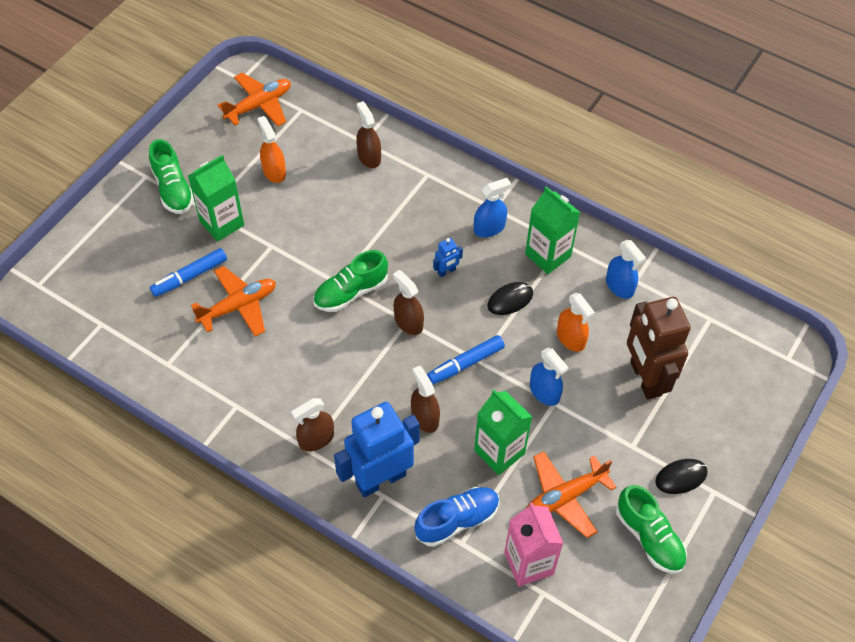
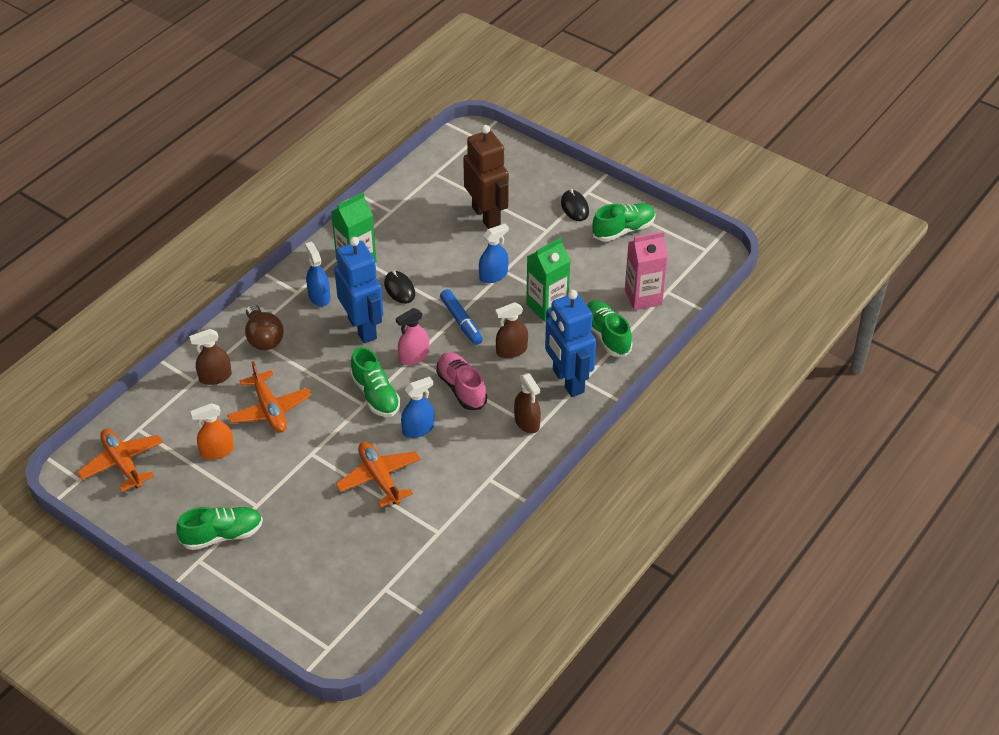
camera: 85 degrees left, 10 degrees down
(190, 276) = (338, 517): blue marker -> none
(222, 223) = (276, 493): green carton -> none
(364, 371) = (461, 388): none -> pink shoe
(408, 322) = (414, 356): brown spray bottle -> pink spray bottle
(424, 188) = (263, 338): none -> brown light bulb
(446, 271) = (363, 328): blue robot -> blue robot, size x2.44
(457, 520) = (606, 336): blue shoe -> green shoe
(565, 497) = (588, 272): orange plane -> orange plane (269, 409)
(570, 338) = (443, 255): orange spray bottle -> none
(619, 286) = (395, 221): blue spray bottle -> blue spray bottle (418, 429)
(645, 378) = (486, 216): brown robot -> brown robot turned 105 degrees counterclockwise

